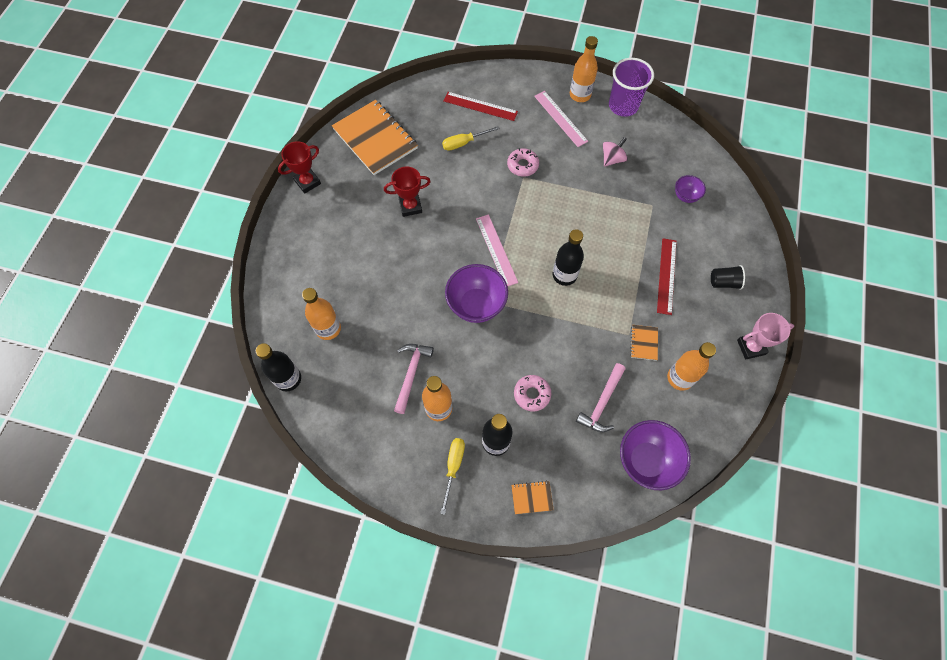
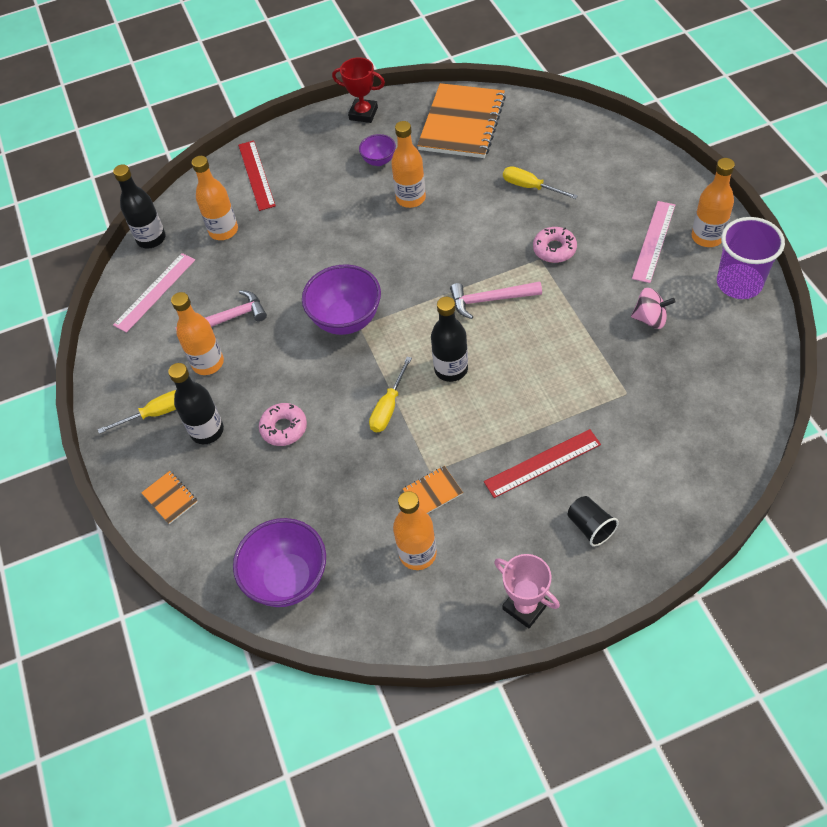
camera: 60 degrees right, 10 degrees down
(410, 206) = (411, 198): red trophy -> orange bottle
(480, 106) = (591, 169): red ruler -> red ruler (256, 175)
(496, 250) = (426, 294): pink ruler -> pink ruler (155, 292)
(564, 326) = (388, 407): none -> yellow screwdriver
(602, 403) = (324, 496): pink hammer -> pink hammer (490, 300)
(685, 196) = (675, 418): purple bowl -> purple bowl (379, 161)

